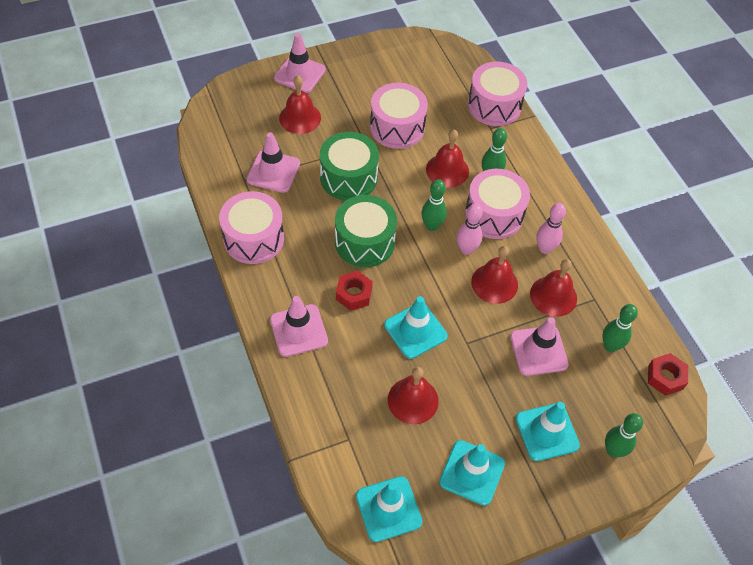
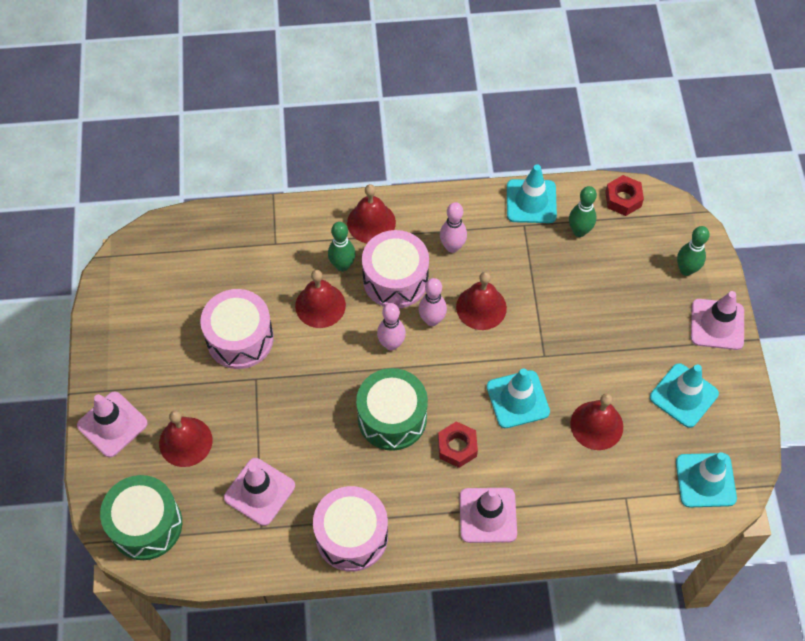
camera: 70 degrees left, 5 degrees up
(348, 177) = (297, 410): green drum -> green drum (146, 525)
(432, 226) = (391, 344): green bowling pin -> pink bowling pin
(494, 106) = (244, 229): pink drum -> none
(538, 351) = (569, 294): pink traffic cone -> pink traffic cone (717, 324)
(547, 432) = (656, 317): turquoise traffic cone -> turquoise traffic cone (531, 201)
(553, 296) = (511, 259): red bell -> red bell (371, 222)

